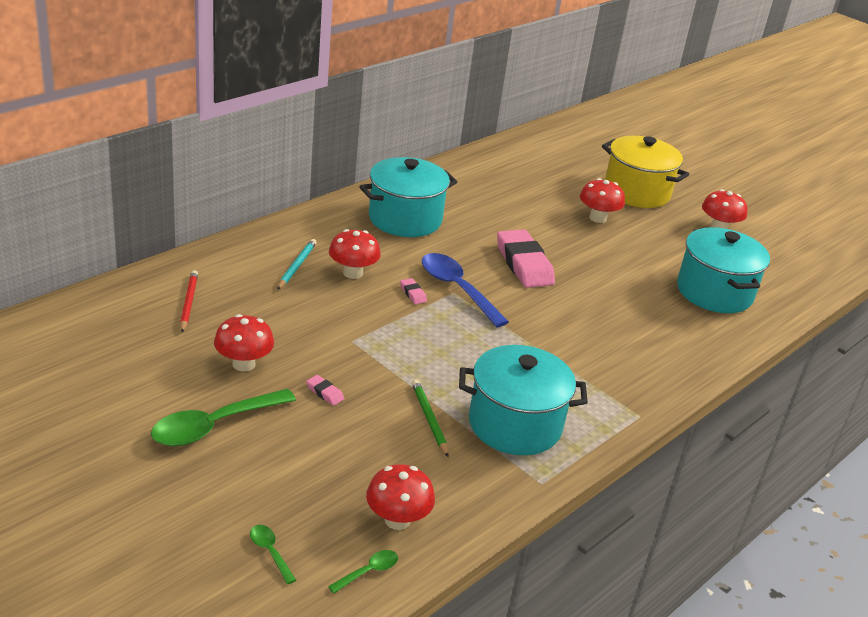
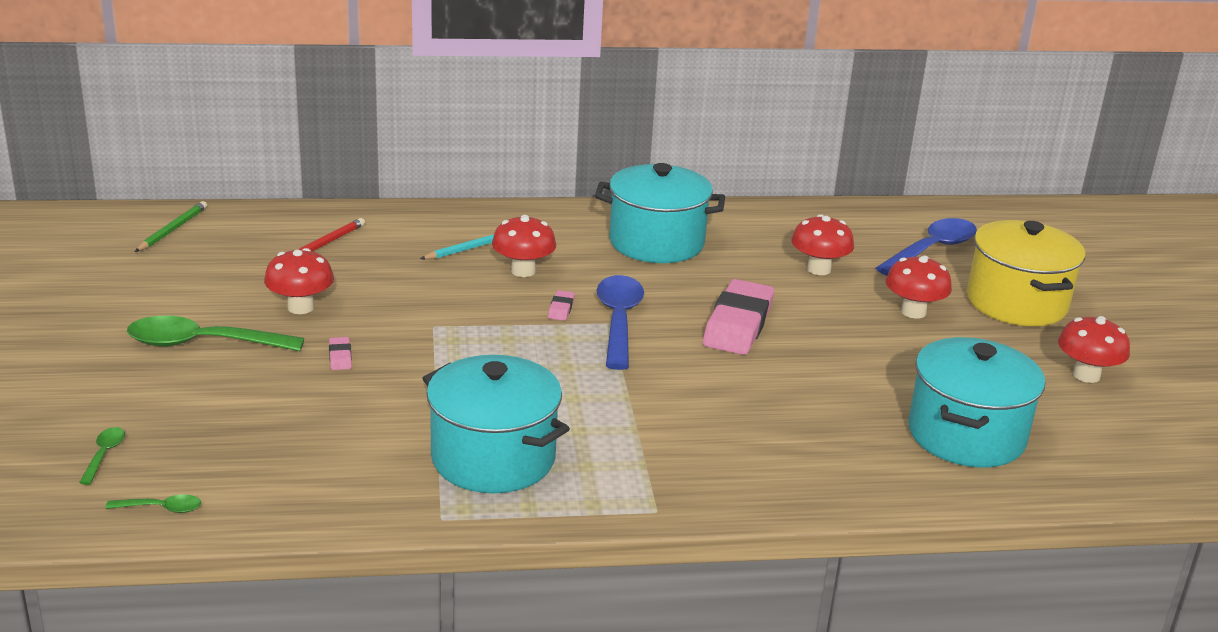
camera: 40 degrees right, 5 degrees down
(397, 520) = (249, 482): red mushroom -> red mushroom (818, 269)
(429, 419) = (409, 417): green pencil -> green pencil (172, 230)
(556, 169) = (932, 250): none -> blue spoon

